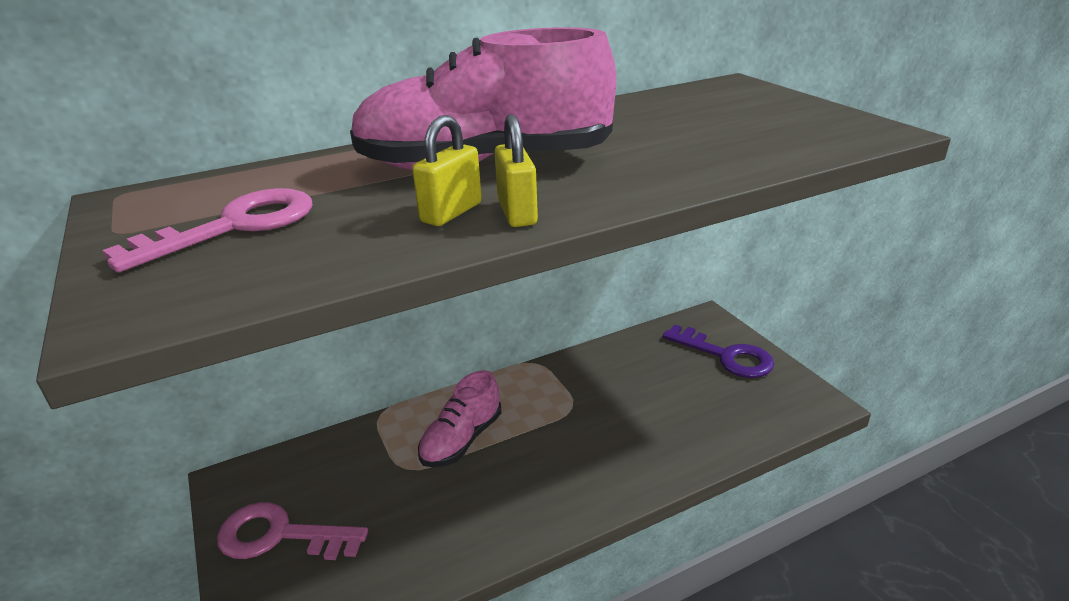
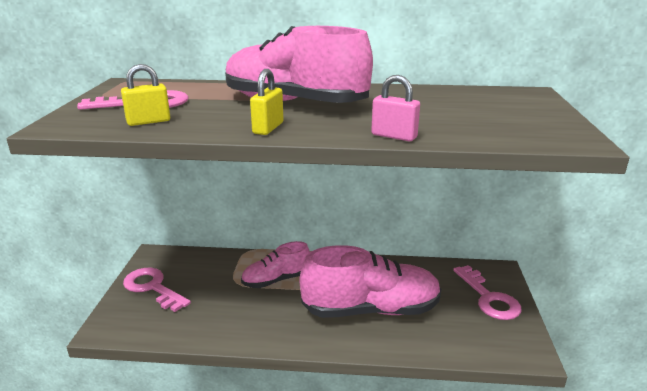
camera: 30 degrees right, 5 degrees down
(451, 212) = (239, 120): yellow padlock -> yellow padlock (148, 121)
(617, 427) = (371, 309): none -> pink shoe
(697, 178) = (394, 136): none -> pink padlock
(726, 356) = (489, 298): purple key -> pink key

